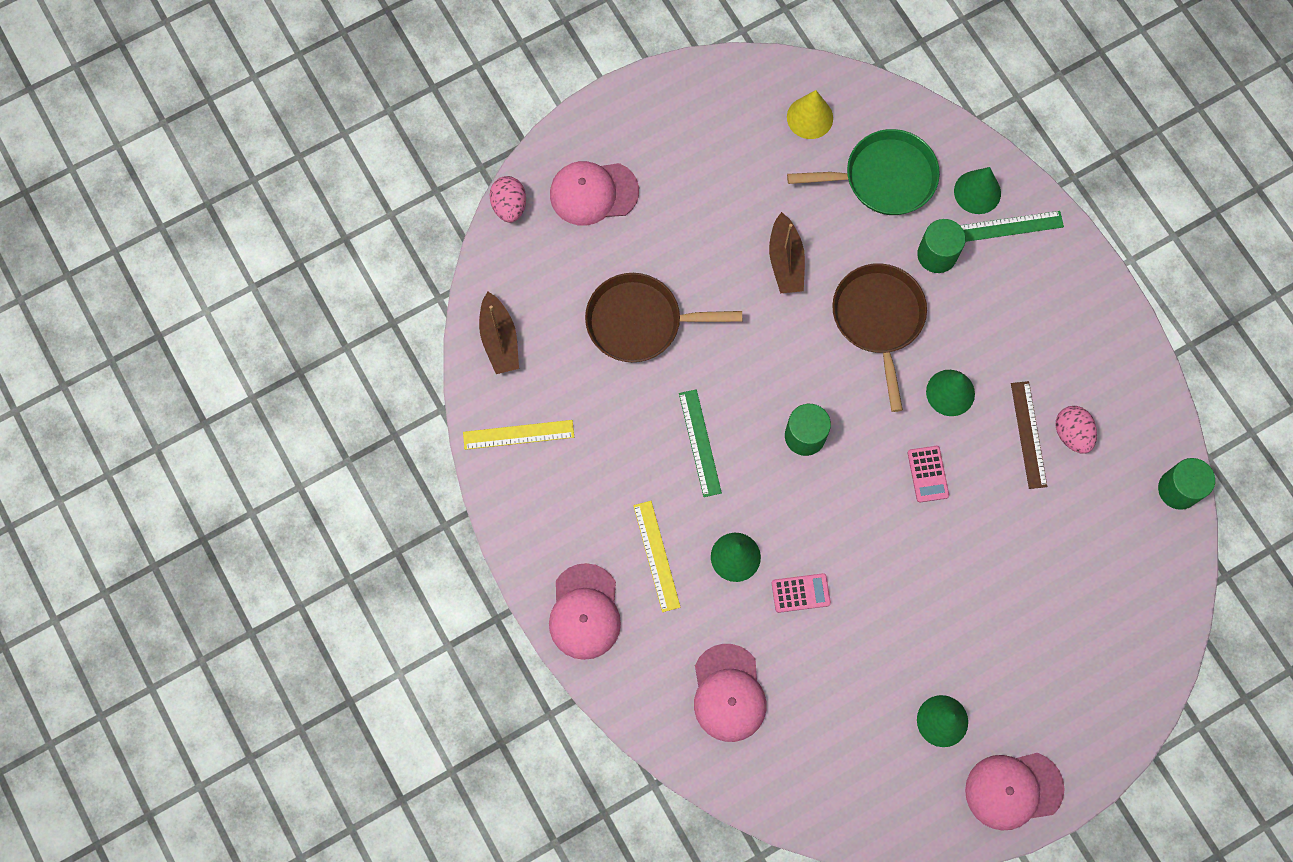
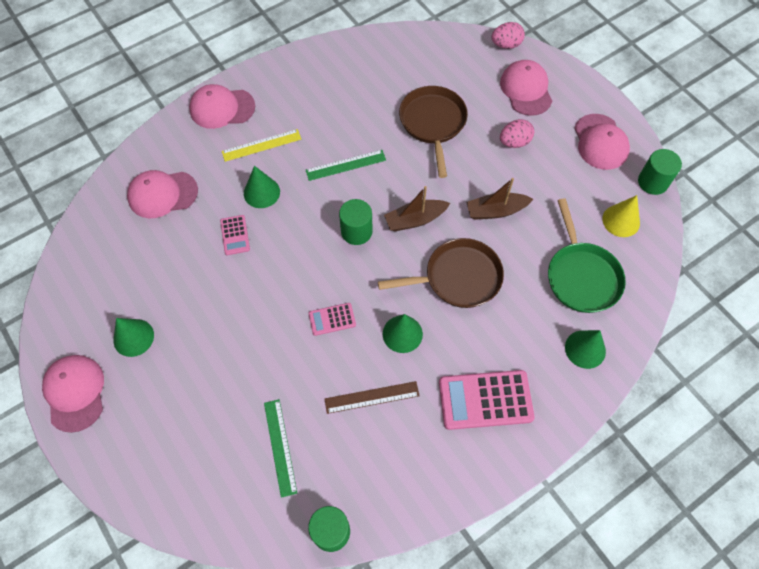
camera: 85 degrees right, 10 degrees down
(499, 340) = (409, 48): brown boat -> brown boat (415, 220)
(518, 434) = (343, 63): yellow ruler -> none
(689, 116) = (600, 142): none -> pink cap
(937, 255) = (521, 319): green cylinder -> green cylinder (653, 182)
(1009, 226) = (558, 376): green ruler -> green ruler (280, 447)
(1035, 309) = (485, 400): none -> pink calculator
(1072, 434) = (375, 434): pink egg -> pink egg (514, 142)

